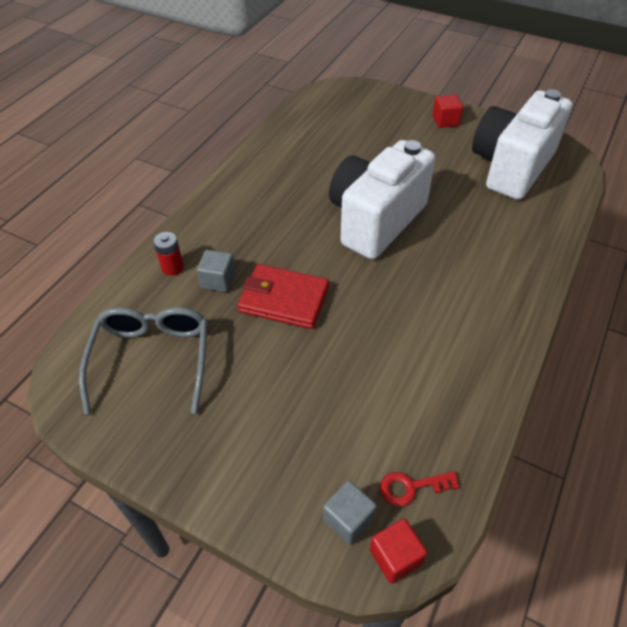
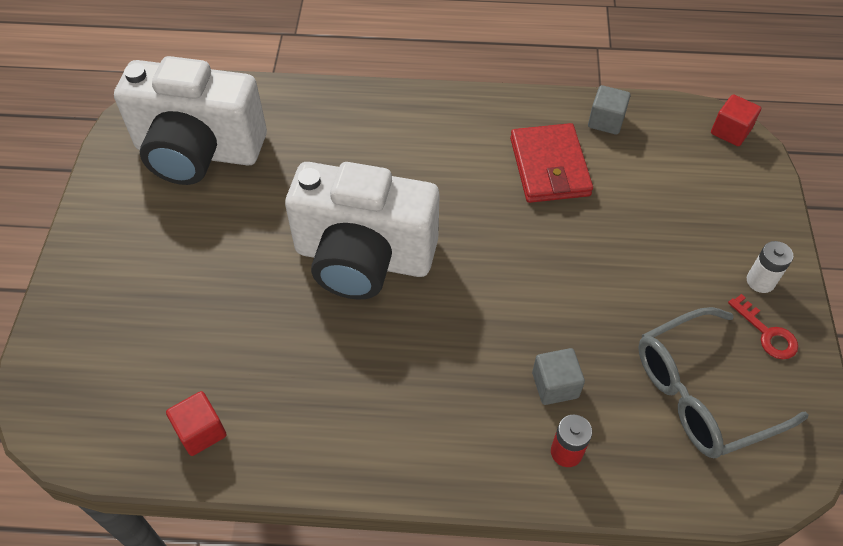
camera: 115 degrees left, 5 degrees up
(210, 462) = (760, 281): none -> white battery
(284, 299) = (541, 302): red wallet -> red wallet (549, 167)
(348, 519) = (727, 166): grey cube -> grey cube (606, 121)
(411, 487) = (671, 136): red key -> red key (767, 333)
(445, 121) = (109, 242): red cube -> red cube (201, 431)

